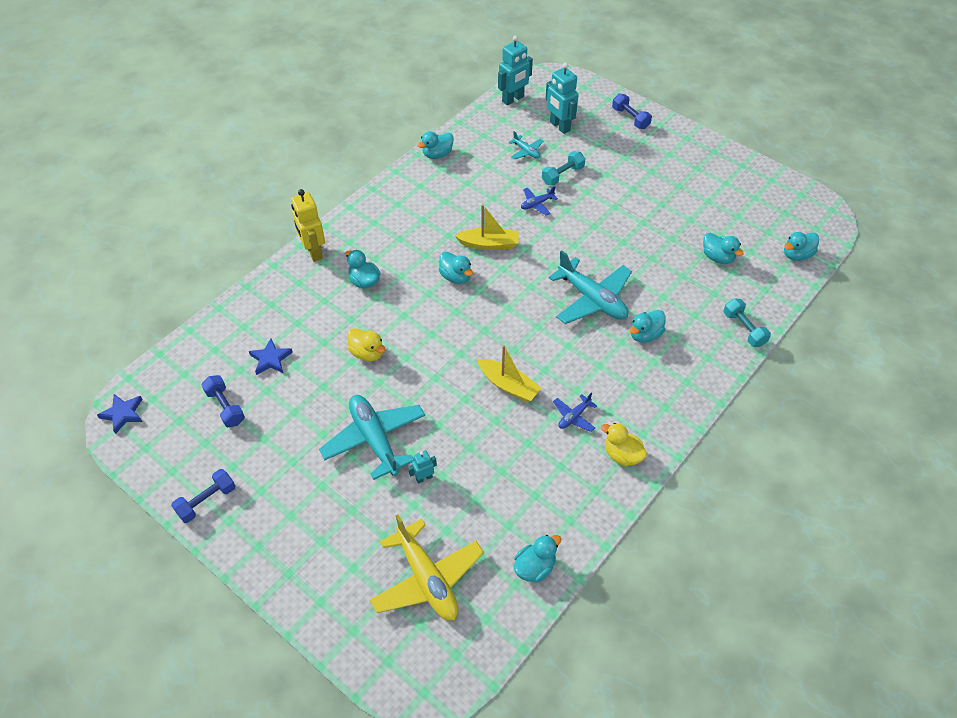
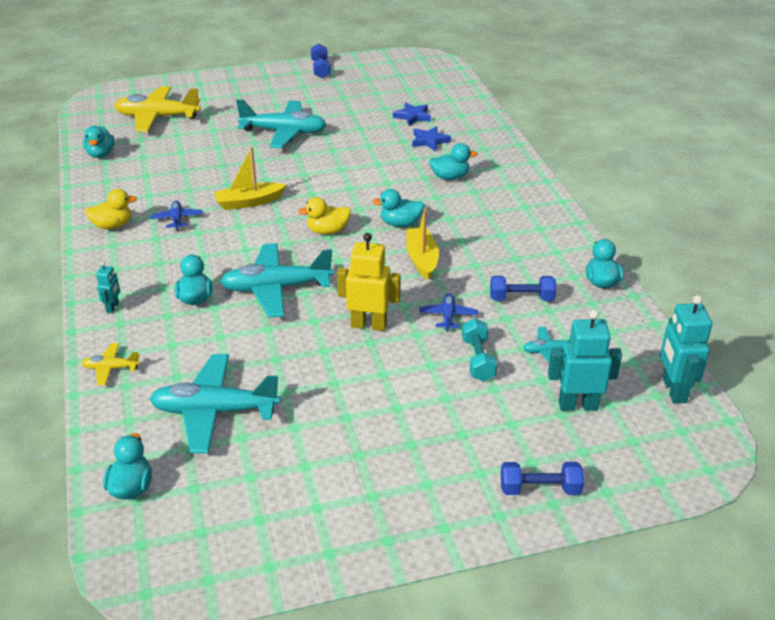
camera: 125 degrees right, 15 degrees down
(123, 414) = (429, 60): blue star -> blue star (429, 141)
(225, 407) = (389, 91): blue dumbbell -> blue dumbbell (521, 298)
(313, 252) = (516, 165): yellow robot -> yellow robot (369, 325)
(367, 353) = (367, 154): yellow duck -> yellow duck (327, 231)
(424, 478) = (226, 139): turquoise robot -> turquoise robot (113, 307)
(489, 244) = (422, 259): yellow boat -> yellow boat turned 135 degrees clockwise
(717, 257) = (214, 411): turquoise duck -> turquoise plane
(744, 329) = (111, 368): turquoise dumbbell -> yellow plane

